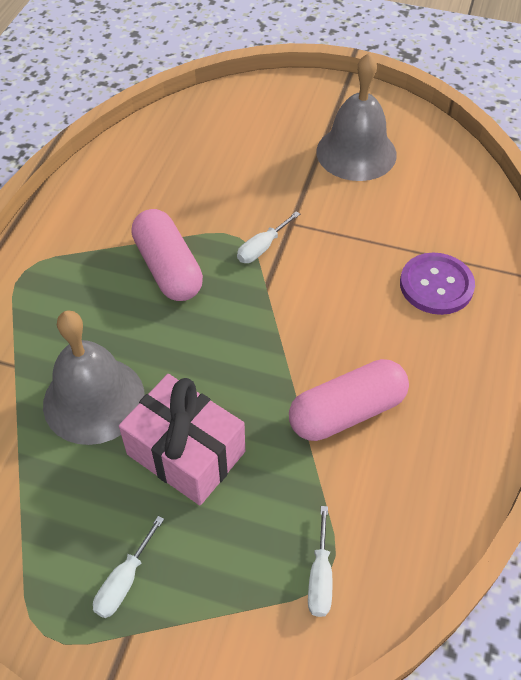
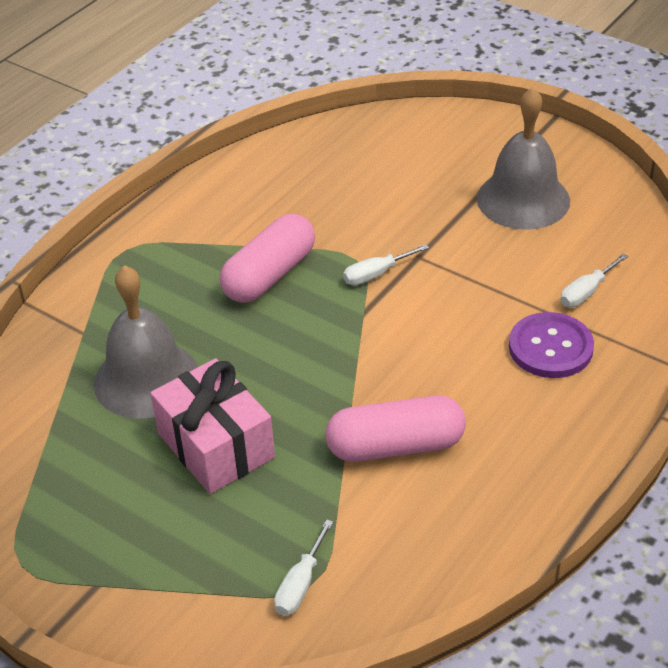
camera: 20 degrees right, 10 degrees down
(124, 581) = (111, 540): white screwdriver -> white screwdriver (586, 292)
(168, 268) = (269, 275): pink capsule -> pink capsule turned 45 degrees clockwise

